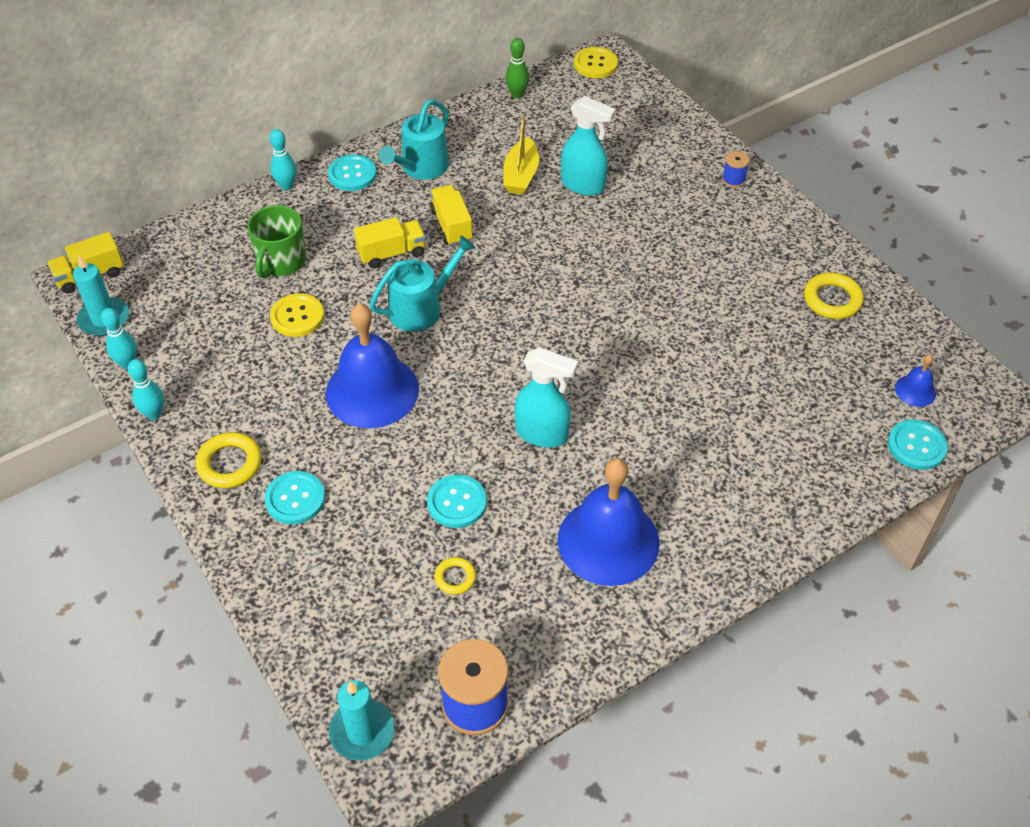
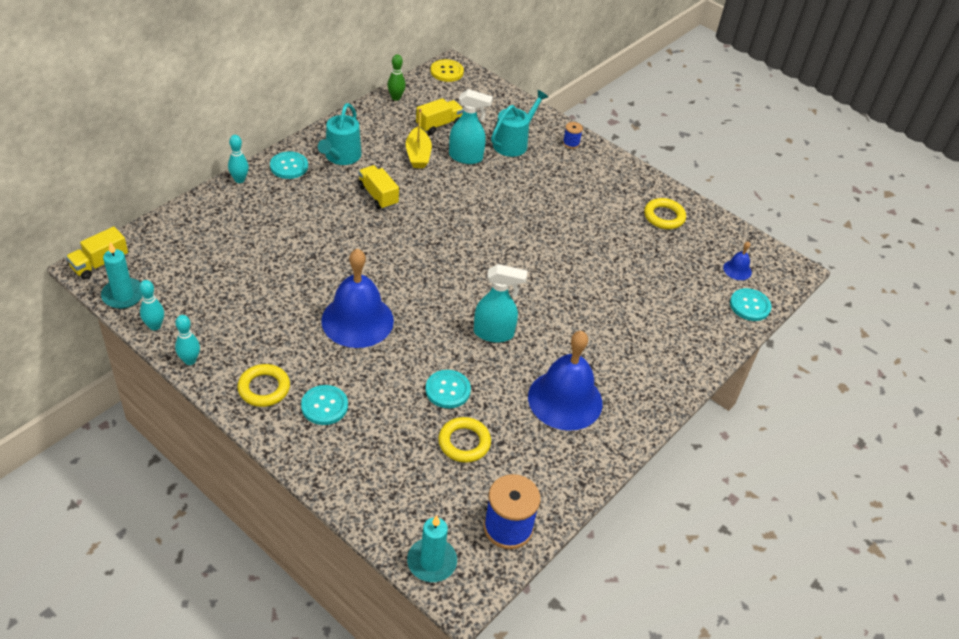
camera: 20 degrees left, 5 degrees down
(281, 261) = (254, 236): green mug -> none
(297, 316) = (281, 274): yellow button -> none
(391, 253) = (339, 220): yellow truck -> yellow truck (439, 124)
(421, 308) = (375, 257): turquoise watering can -> turquoise watering can (513, 143)
(455, 577) = (464, 442): yellow ring -> yellow ring, size x1.68

